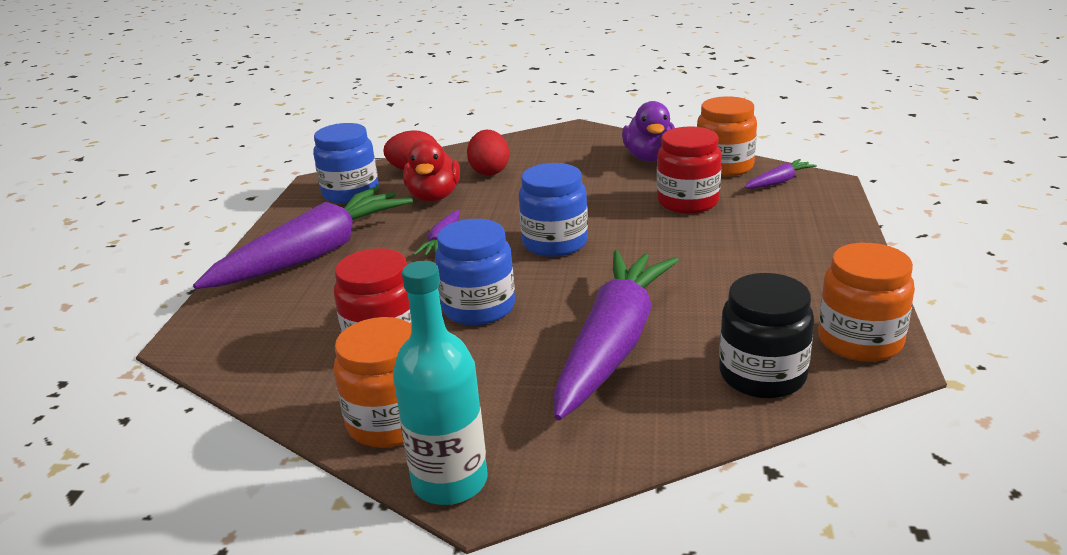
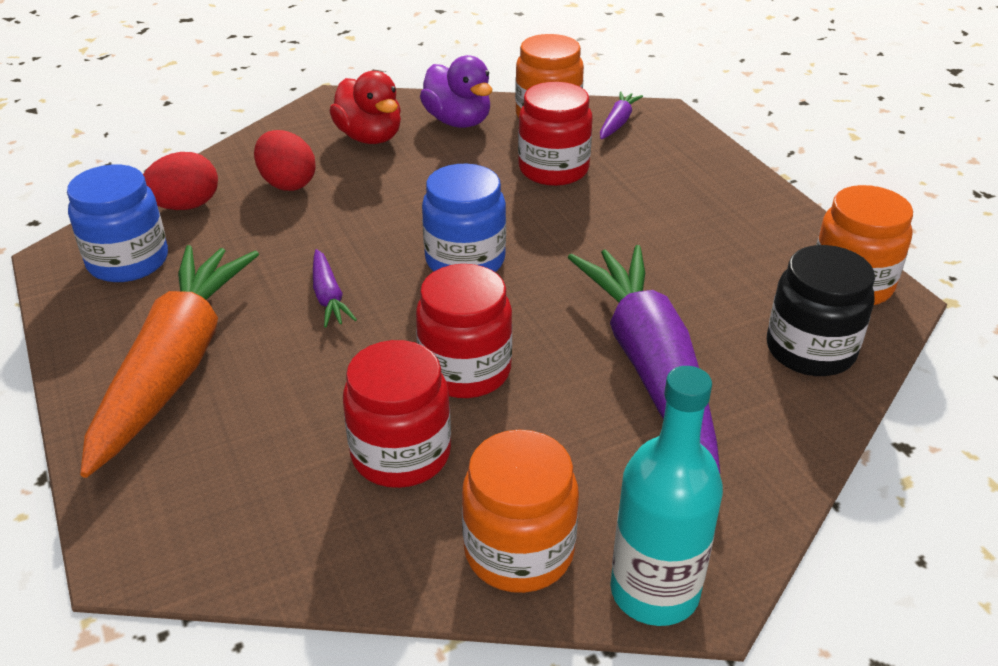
camera: 35 degrees left, 10 degrees up
(314, 254) = (175, 366): purple carrot -> orange carrot
(434, 197) = (252, 237): red duck -> red duck (370, 137)
(478, 308) = (465, 371): blue jar -> red jar

